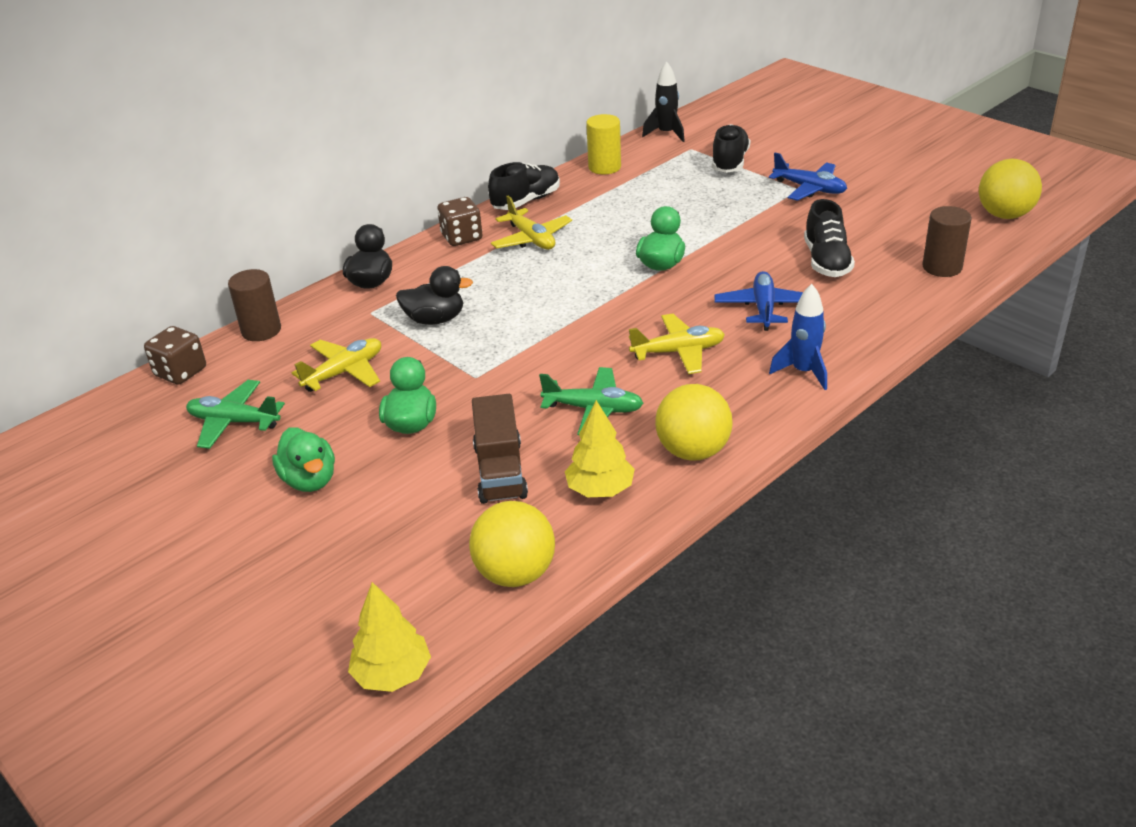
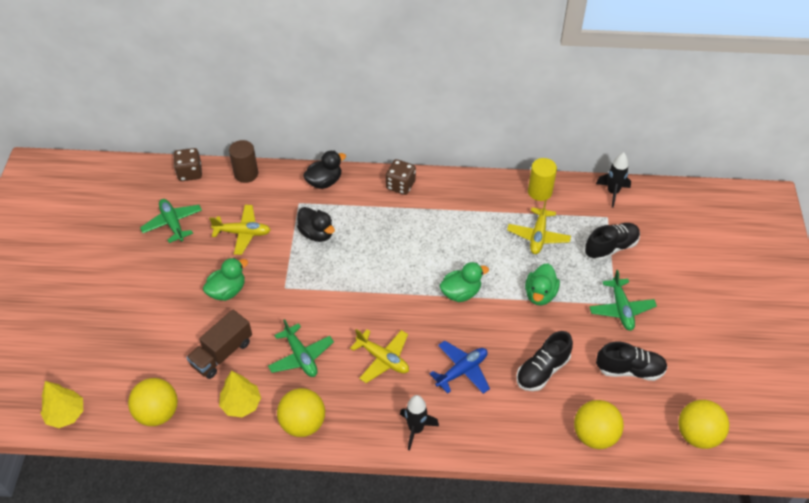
camera: 45 degrees right, 15 degrees up
(309, 480) = (157, 285): green duck -> green duck (540, 294)
(526, 201) = (465, 184): black shoe -> black shoe (630, 370)
(531, 239) = (429, 216): yellow plane -> yellow plane (538, 236)
(803, 372) = (416, 429): blue rocket -> black rocket
(809, 189) = (621, 309): blue plane -> green plane
(942, 267) = (594, 435): brown cylinder -> yellow ball

